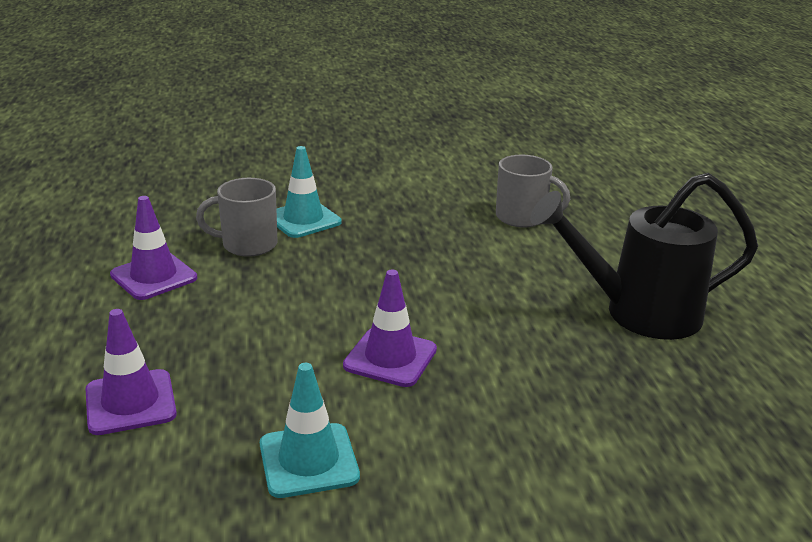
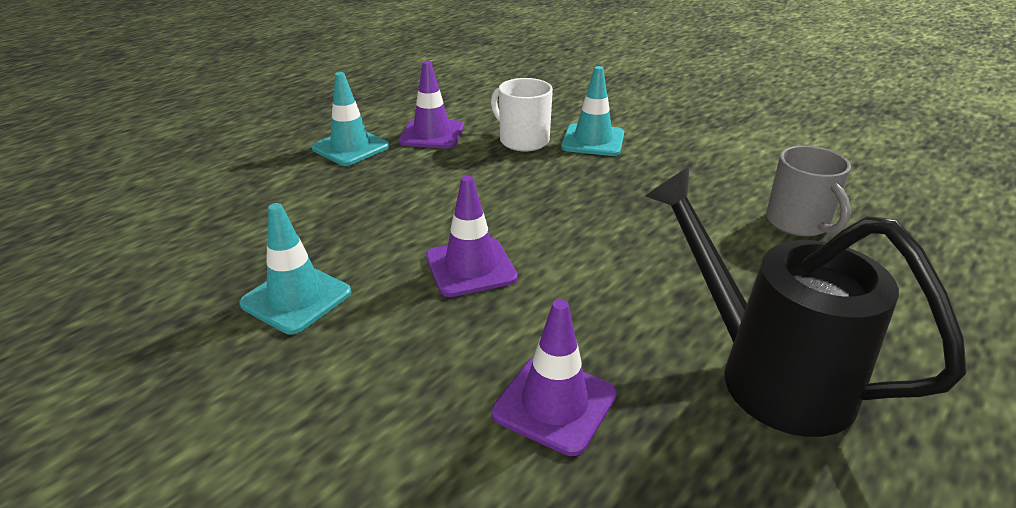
camera: 50 degrees right, 5 degrees up
(94, 326) = (350, 147): none -> turquoise traffic cone
(130, 402) = (287, 200): purple traffic cone -> purple traffic cone (554, 404)
(247, 245) = (523, 140): grey mug -> white mug

